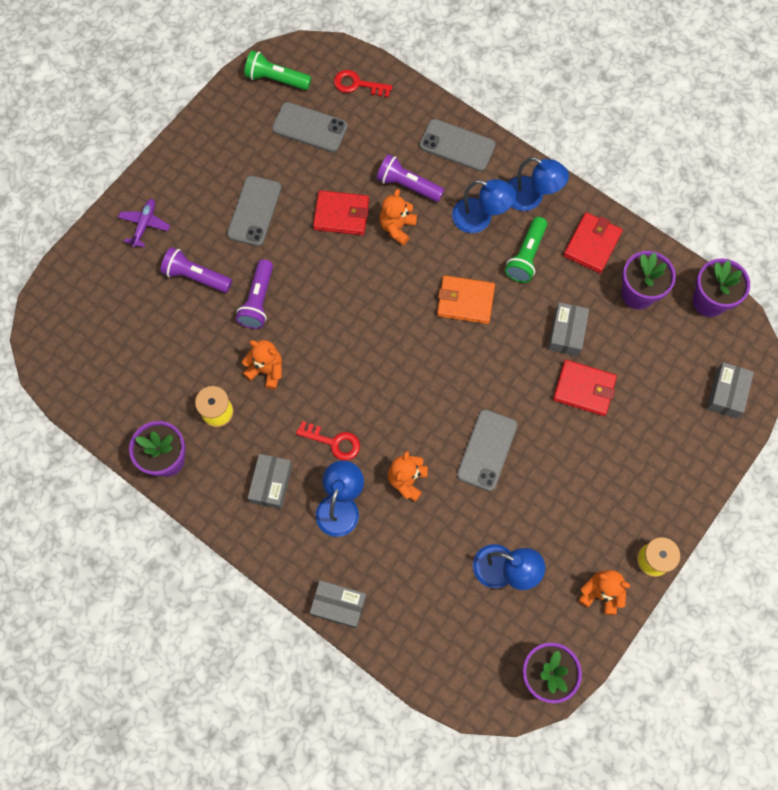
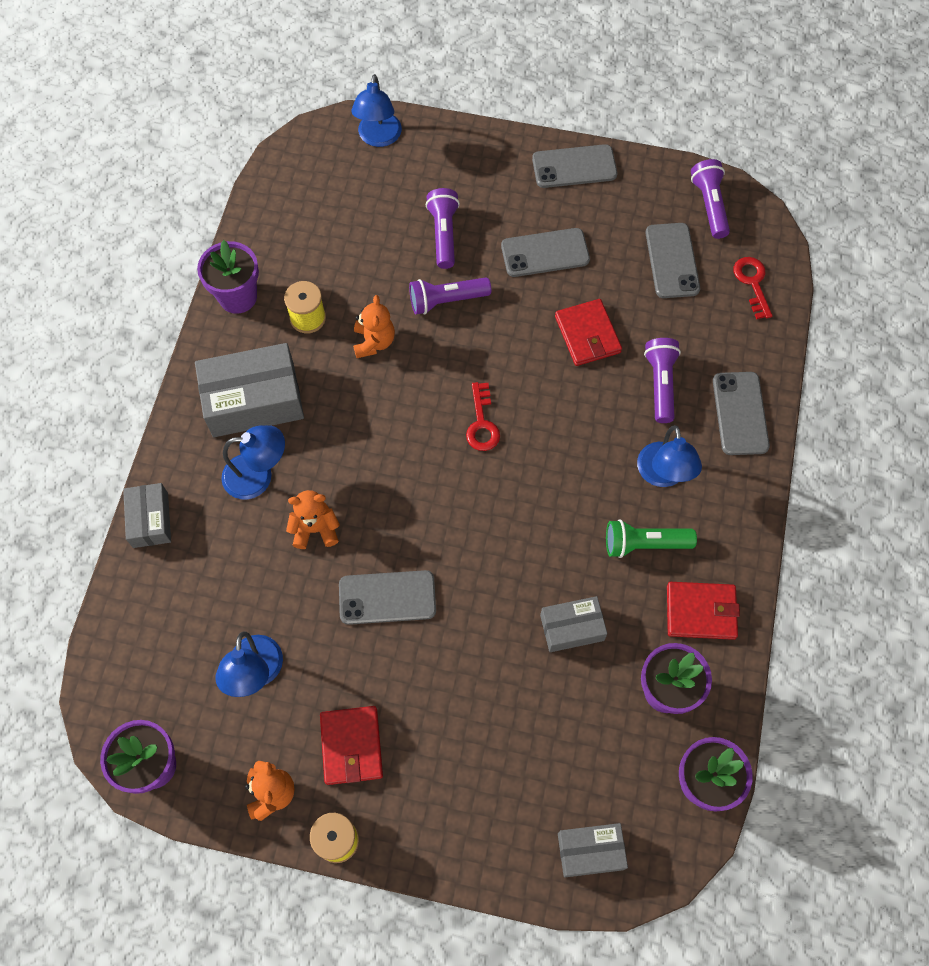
camera: 65 degrees right, 5 degrees down
(144, 224) = (475, 166): purple plane -> none
(188, 154) = (574, 167): none -> grey phone
(271, 484) = (253, 400): grey box -> grey box, size x1.76
(276, 79) = (709, 205): green flashlight -> purple flashlight
(333, 442) = (325, 439): red key -> red key (482, 423)
(397, 227) = (603, 395): orange teddy bear -> none
(465, 301) = (553, 501): orange wallet -> none
(531, 198) = (721, 519): blue lamp -> blue lamp (378, 138)
(584, 389) = (511, 675): red wallet -> red wallet (351, 746)

